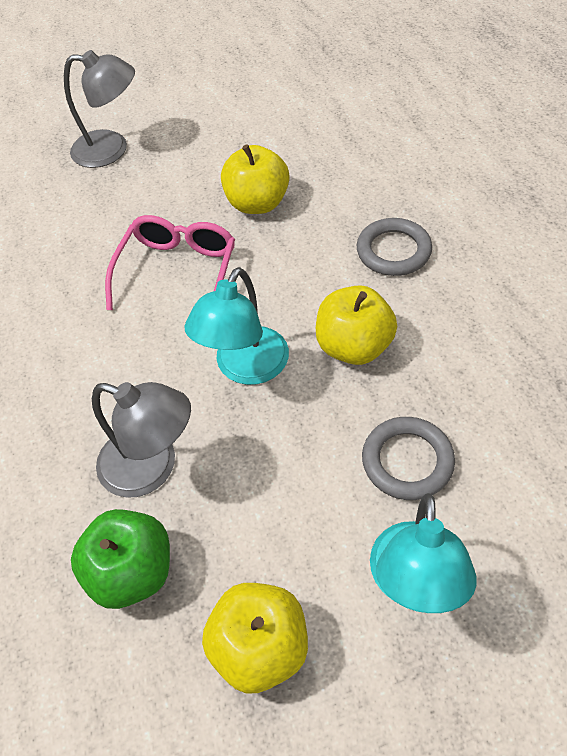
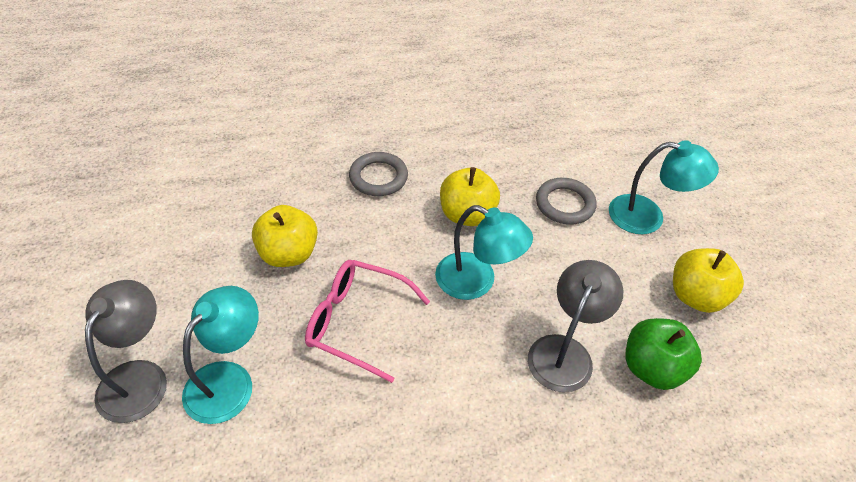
camera: 90 degrees left, 5 degrees down
(109, 200) = (228, 380): none -> turquoise lamp

